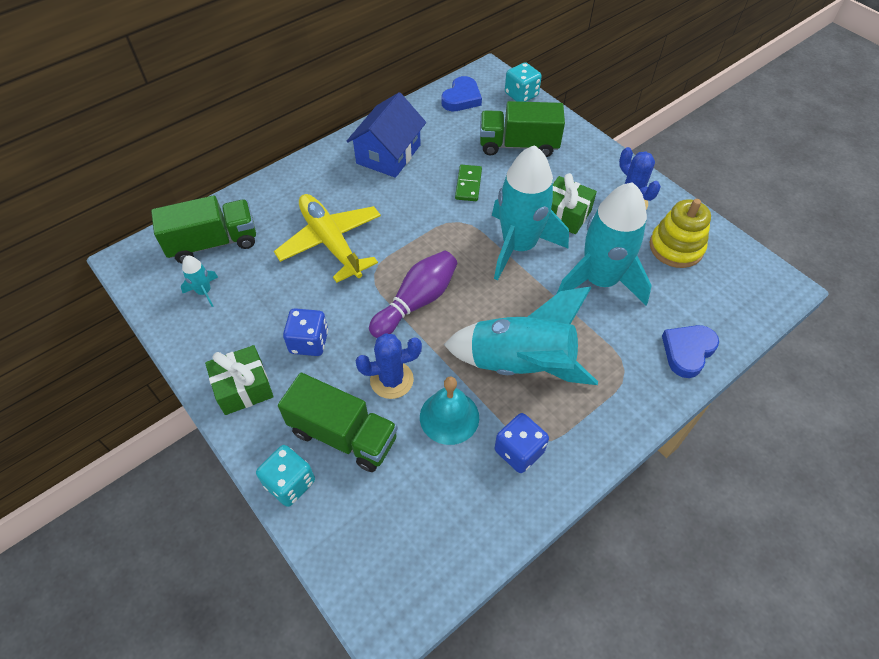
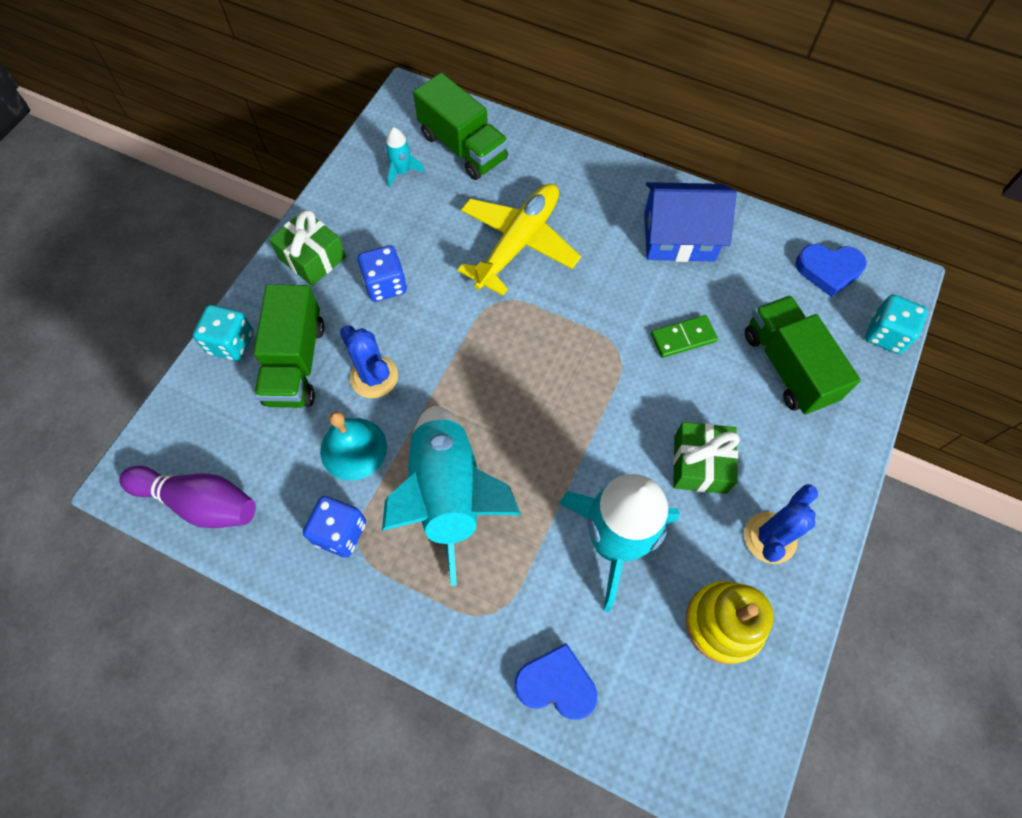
camera: 65 degrees right, 10 degrees up
(416, 302) = (481, 357): purple bowling pin -> purple bowling pin (200, 502)
(519, 246) = (617, 430): turquoise rocket -> none

